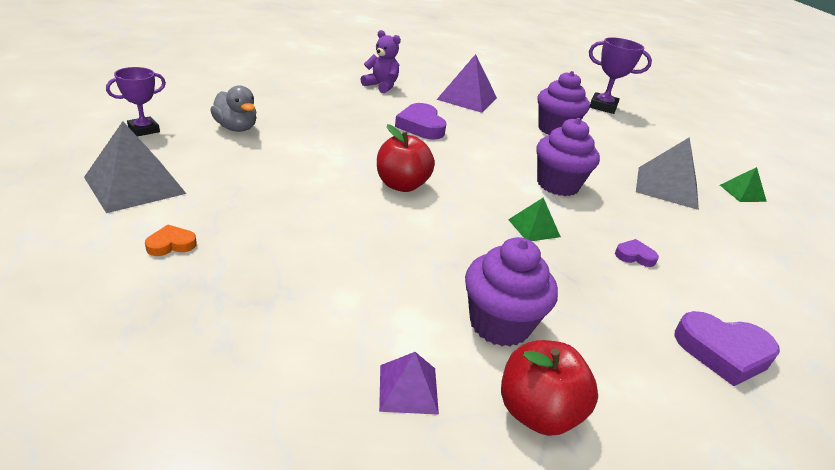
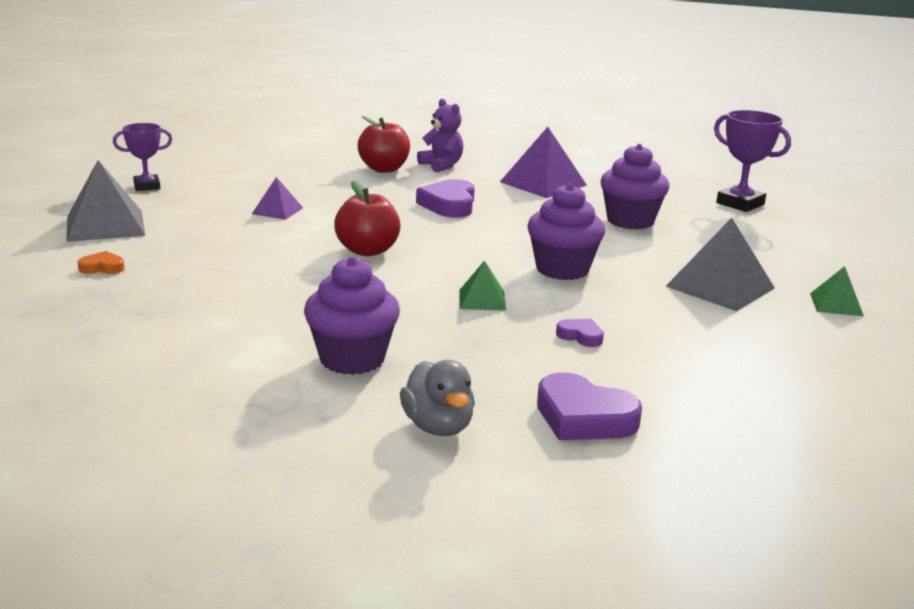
camera: 25 degrees right, 10 degrees down
(236, 128) = (237, 191): grey duck -> grey duck (438, 427)
(408, 388) = (217, 381): purple pyramid -> purple pyramid (277, 210)
(537, 412) = (319, 415): red apple -> red apple (384, 169)

